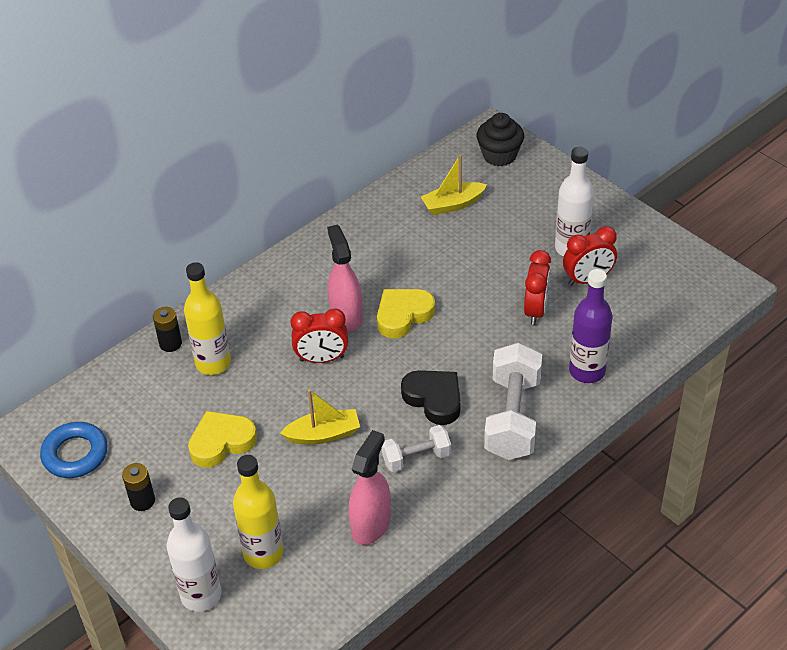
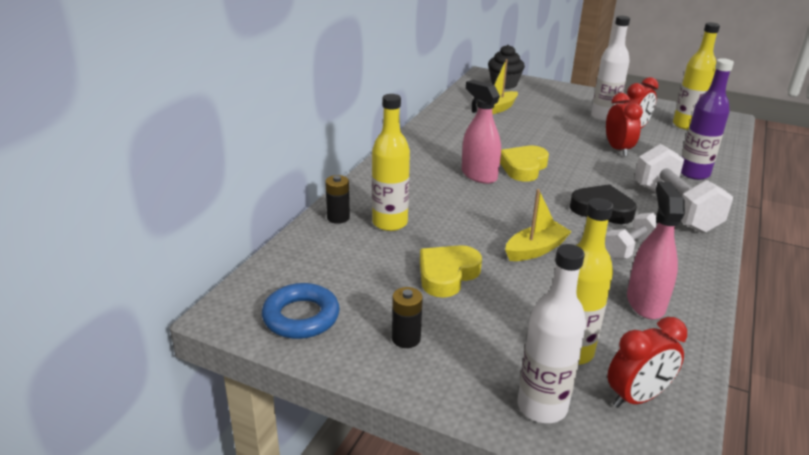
camera: 25 degrees left, 15 degrees down
(322, 359) = (484, 203): red clock -> red clock (637, 397)
(662, 286) = (686, 125): none -> yellow bottle

